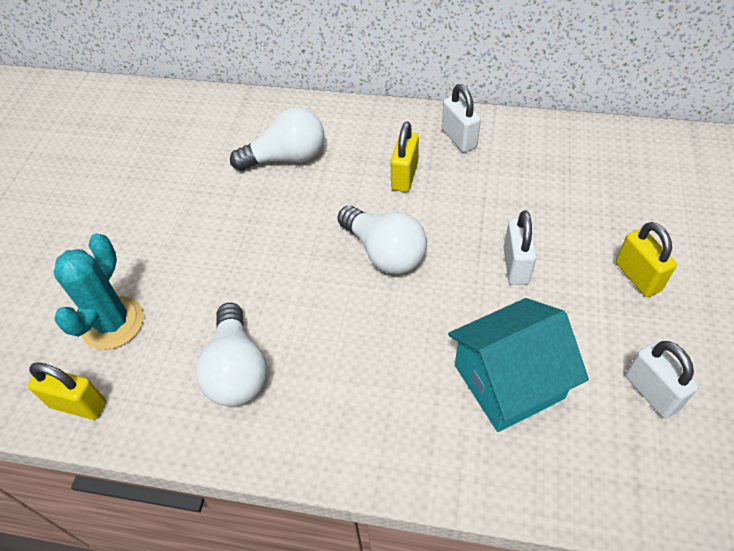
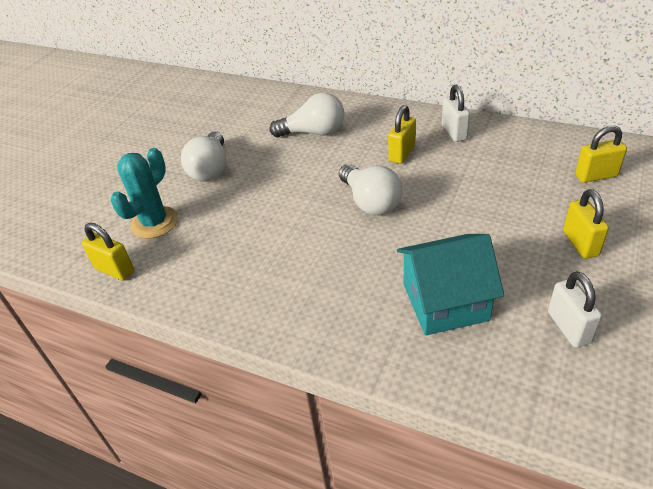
camera: 15 degrees right, 10 degrees down
(237, 370) = (233, 264): white light bulb -> white light bulb (210, 169)
(516, 265) = (475, 223): white padlock -> none
(632, 181) = (596, 176): none -> yellow padlock

